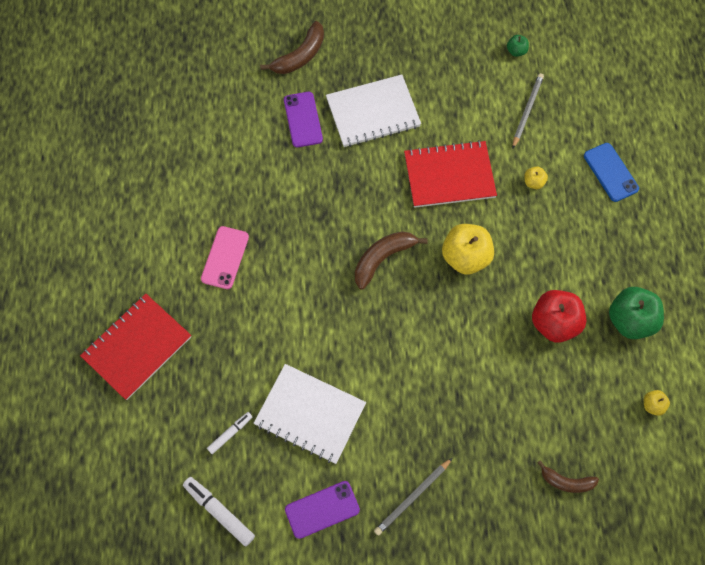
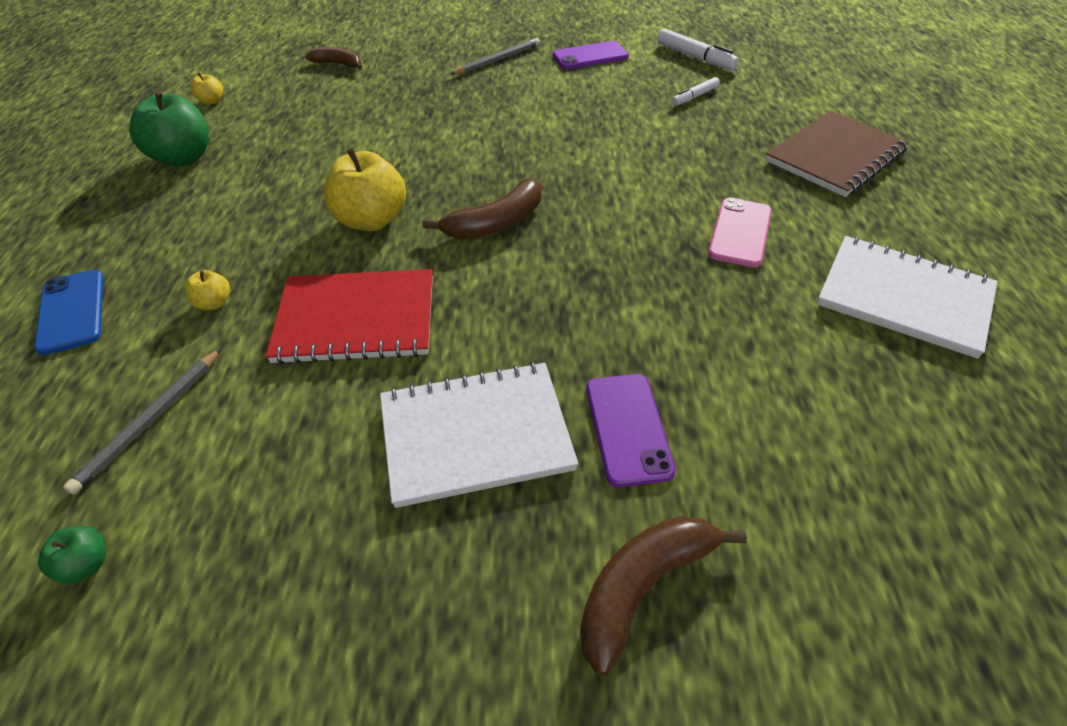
camera: 175 degrees left, 20 degrees down
(137, 347) = (835, 156): red notebook -> brown notebook
(310, 414) = (604, 105): white notebook -> white notebook (904, 297)
(554, 323) = (282, 159): red apple -> none

